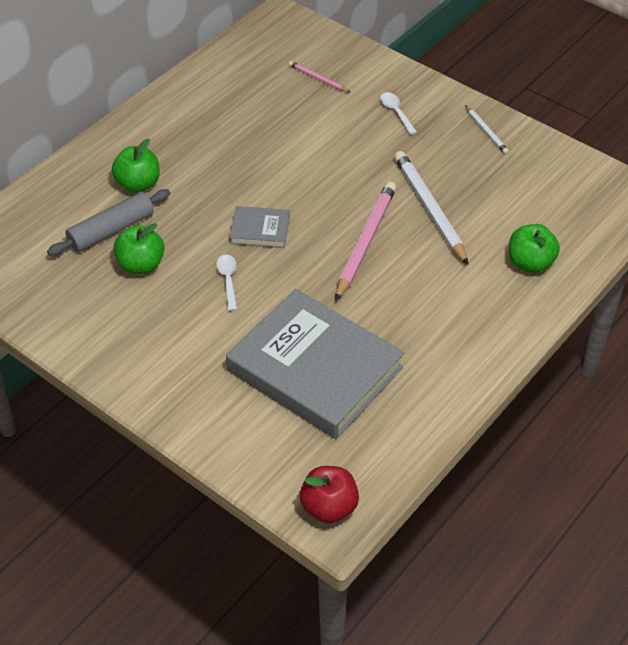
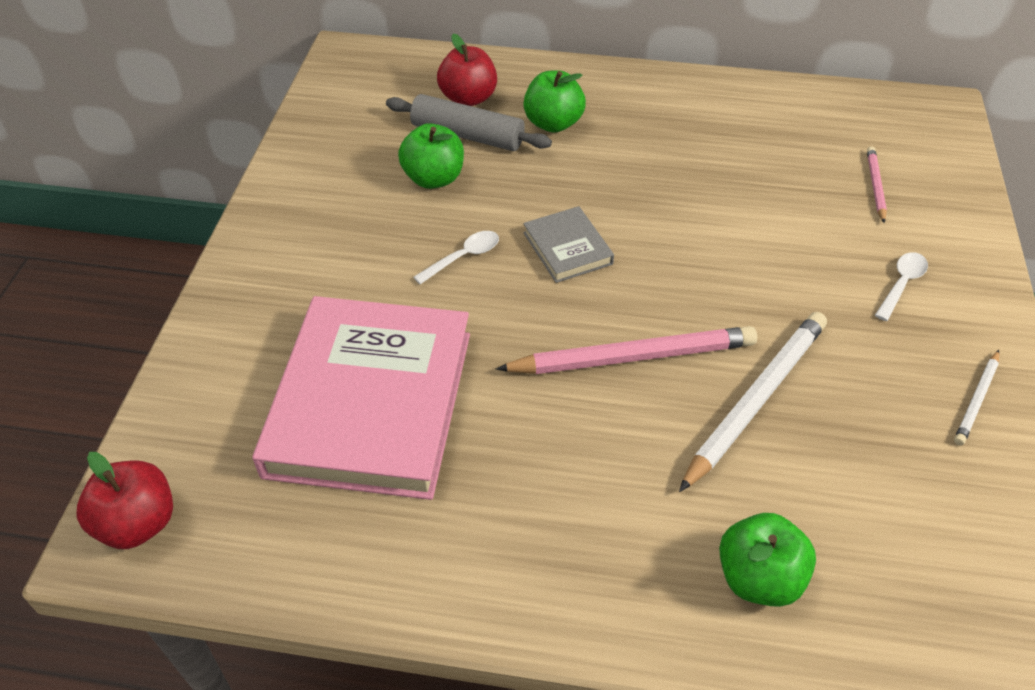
camera: 60 degrees right, 0 degrees up
(71, 214) = (468, 98): none -> red apple
(314, 369) = (370, 402): grey book -> pink book

